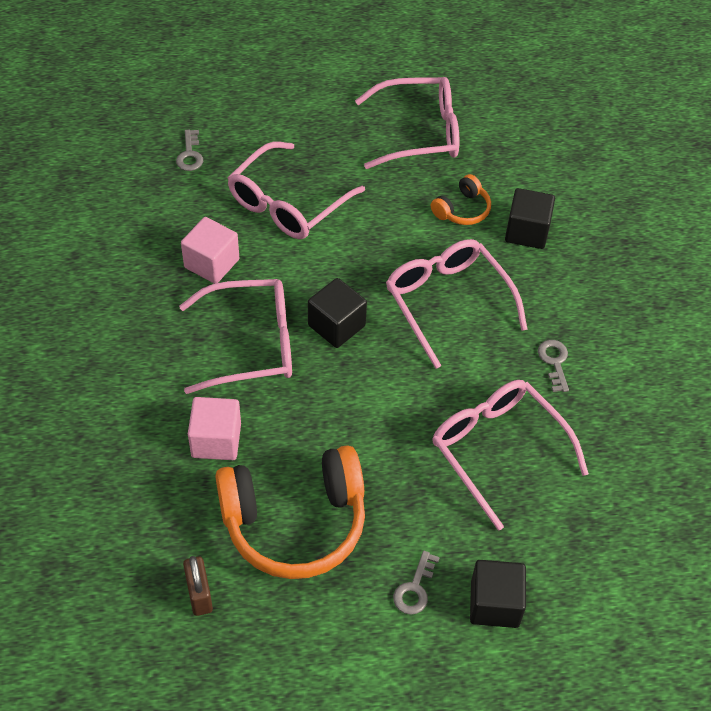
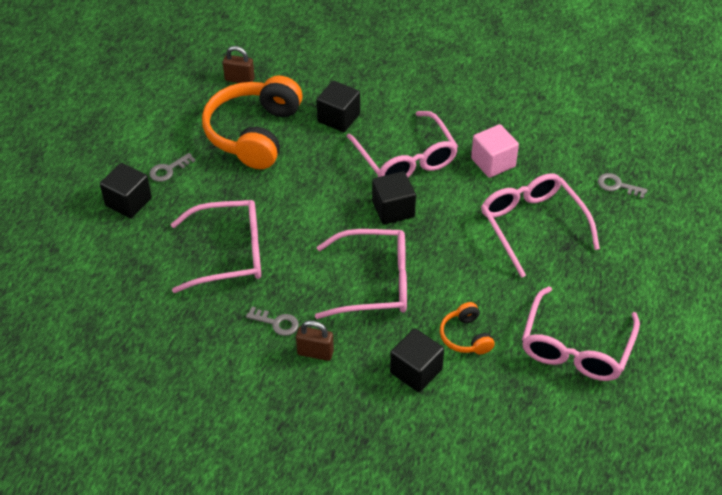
camera: 120 degrees right, 5 degrees down
(216, 440) = (338, 118): pink cube -> black cube
(250, 344) = (405, 158): pink glasses -> pink glasses turned 45 degrees counterclockwise
(415, 588) = (168, 170): grey key -> grey key turned 90 degrees counterclockwise
(564, 315) = (315, 353): none -> brown padlock

